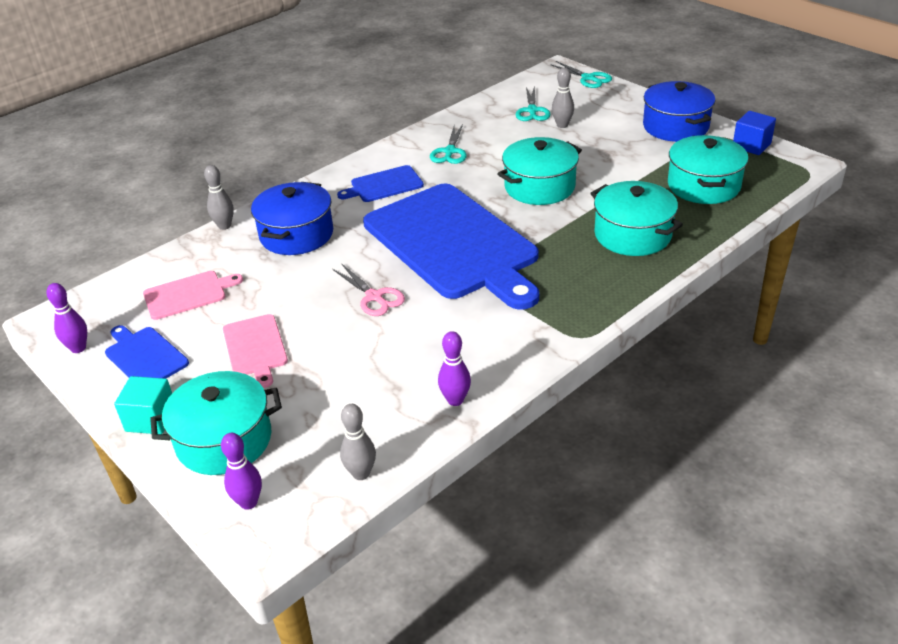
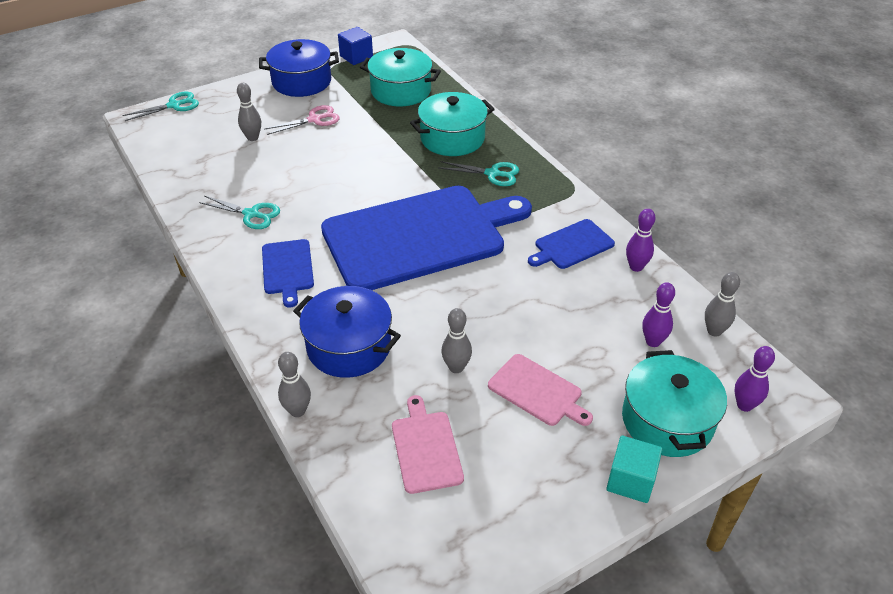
camera: 80 degrees left, 5 degrees up
(78, 348) = (496, 559): purple bowling pin -> purple bowling pin (653, 341)
(144, 356) = (528, 489): blue cutting board -> blue cutting board (572, 245)
(255, 348) = (538, 391): pink cutting board -> pink cutting board turned 45 degrees clockwise
(280, 295) = (456, 367): none -> grey bowling pin
(374, 297) = (483, 298): pink scissors -> pink scissors (314, 119)
(532, 111) = (210, 149): turquoise scissors -> turquoise scissors (492, 174)
(539, 187) = (353, 171): turquoise pot -> none

